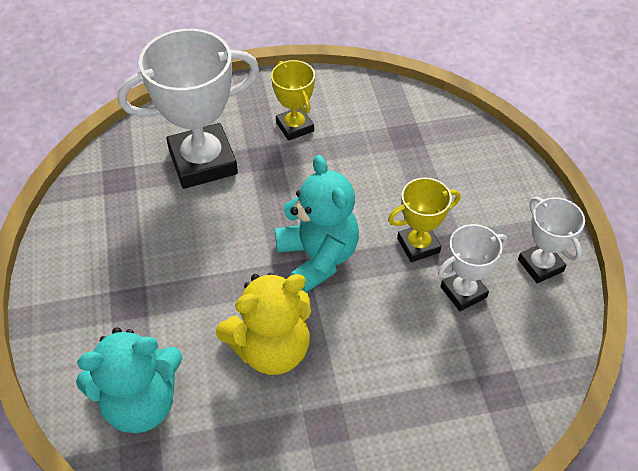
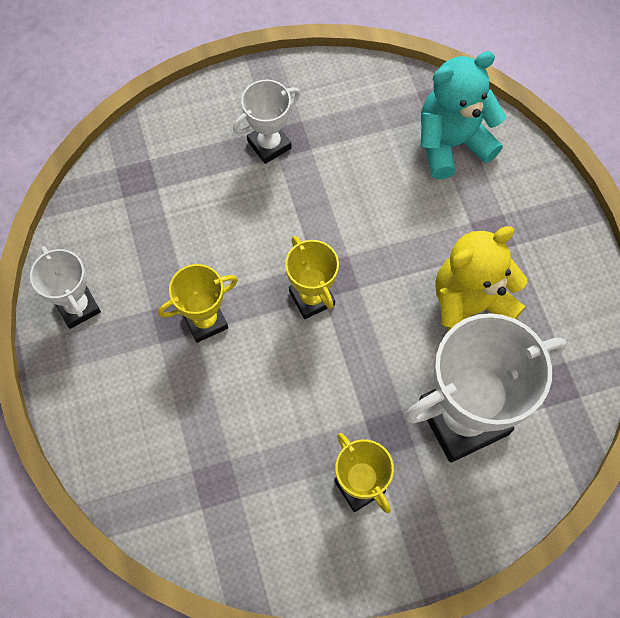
camera: 175 degrees right, 15 degrees up
(271, 349) = (346, 198): yellow teddy bear -> yellow teddy bear (469, 307)
(318, 257) = (311, 298): turquoise teddy bear -> yellow trophy
(463, 292) = (161, 270): white trophy -> white trophy (269, 145)

